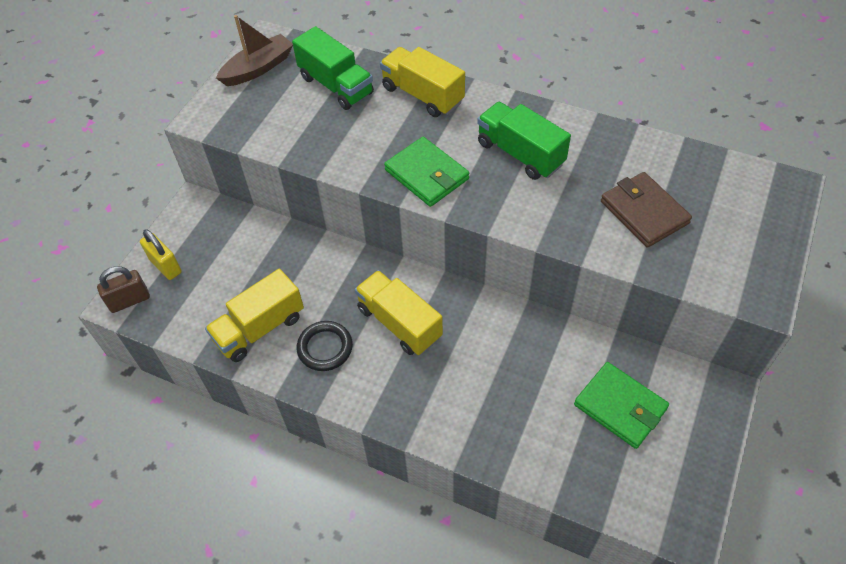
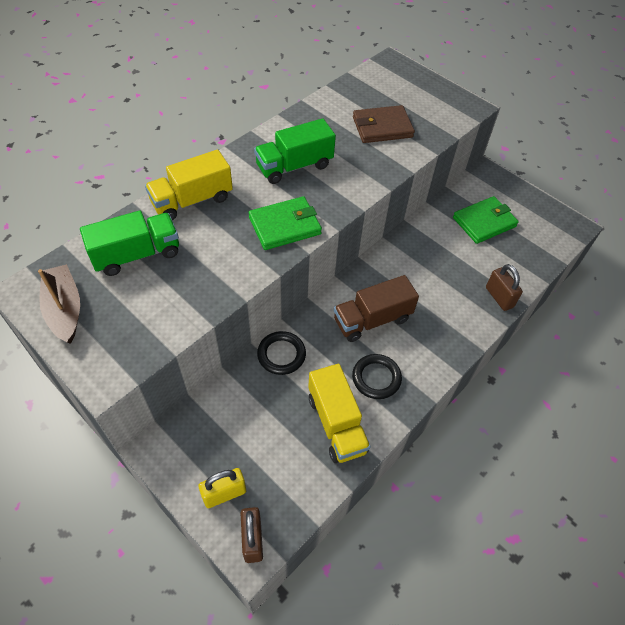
camera: 75 degrees left, 0 degrees up
(322, 258) = (281, 355): none -> black ring
(399, 323) = (372, 320): yellow truck -> brown truck
(496, 450) = (499, 297): none -> brown padlock

